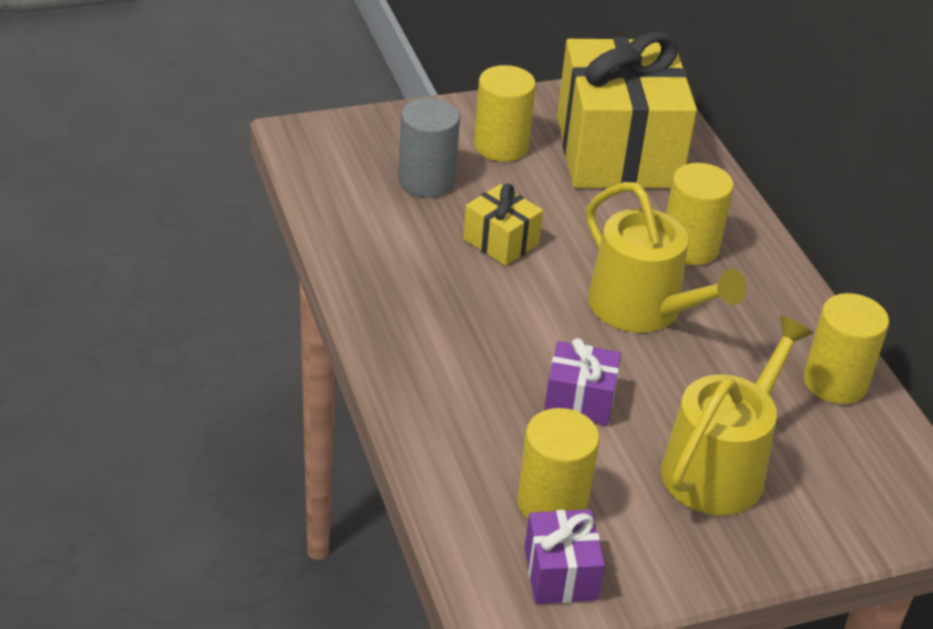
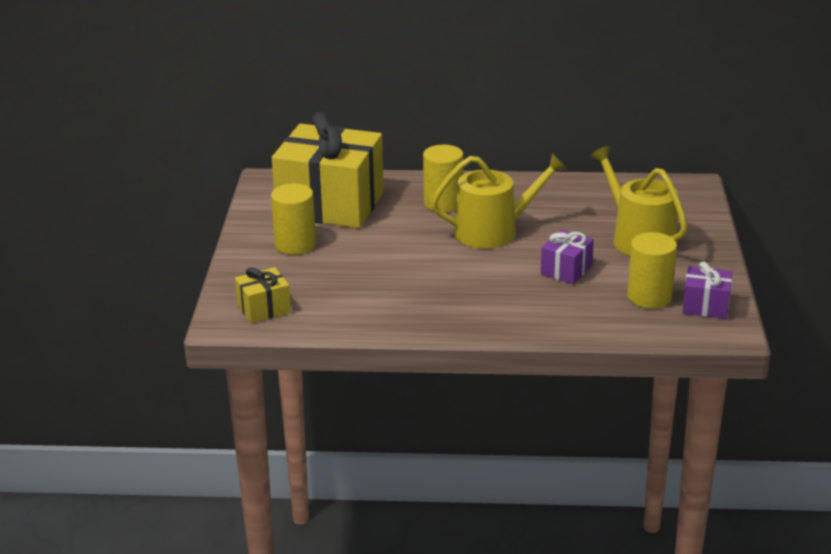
camera: 65 degrees left, 10 degrees down
(426, 181) = (316, 280): grey cylinder -> none
(501, 241) = (400, 265): yellow gift -> yellow gift (264, 308)
(835, 382) = (585, 189): yellow cylinder -> none

